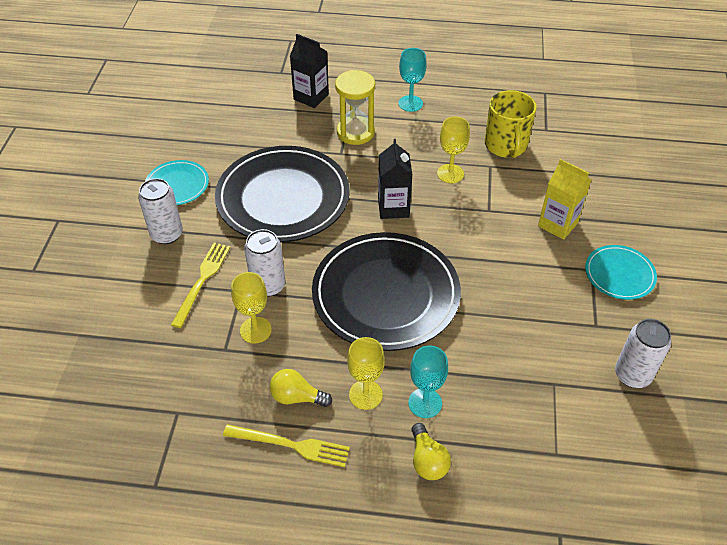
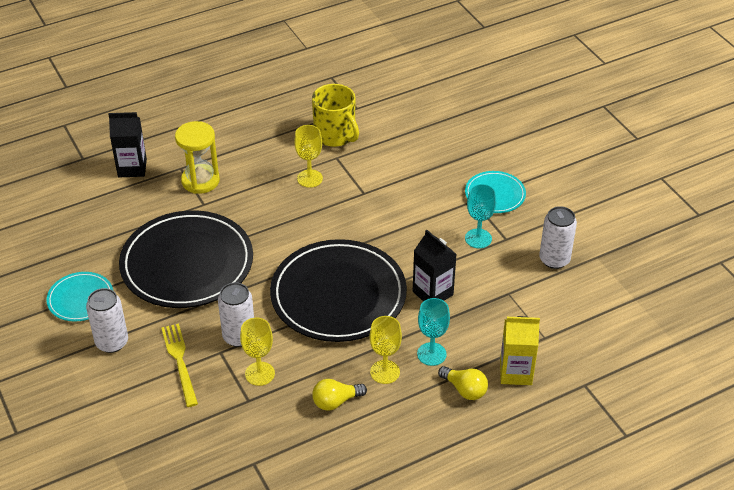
camera: 35 degrees left, 5 degrees down
(290, 445) = (360, 435): yellow fork -> none
(393, 207) = (287, 227): black carton -> black carton (432, 293)
(410, 103) = (226, 135): turquoise goblet -> turquoise goblet (478, 238)
(558, 224) = (423, 179): yellow carton -> yellow carton (515, 372)

